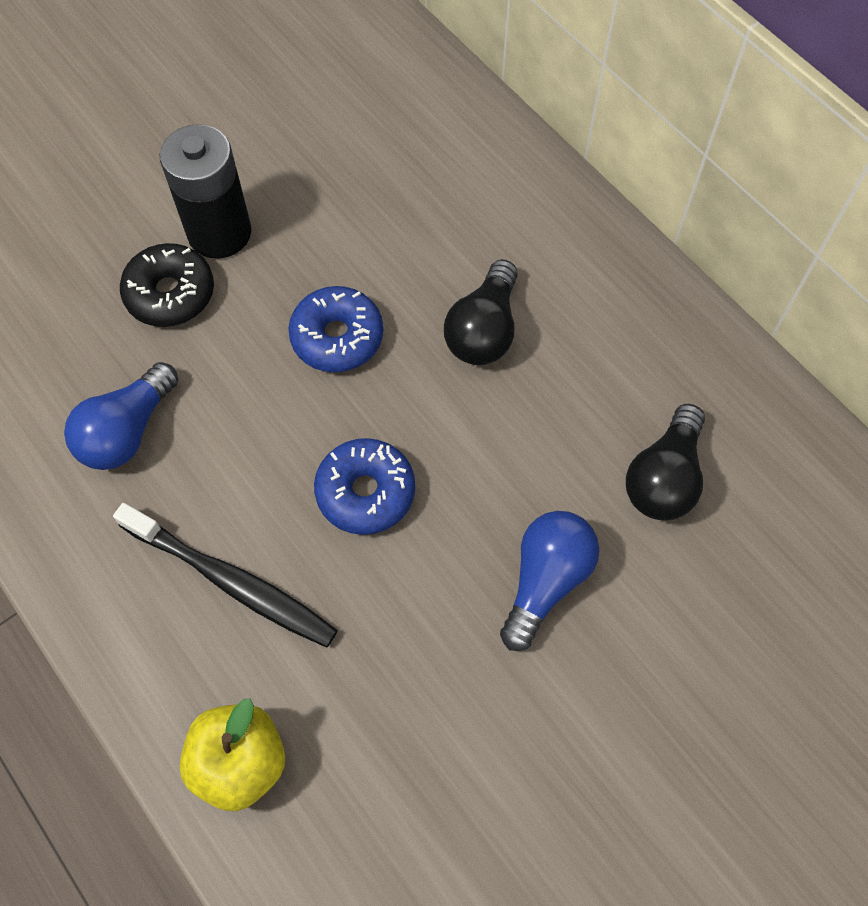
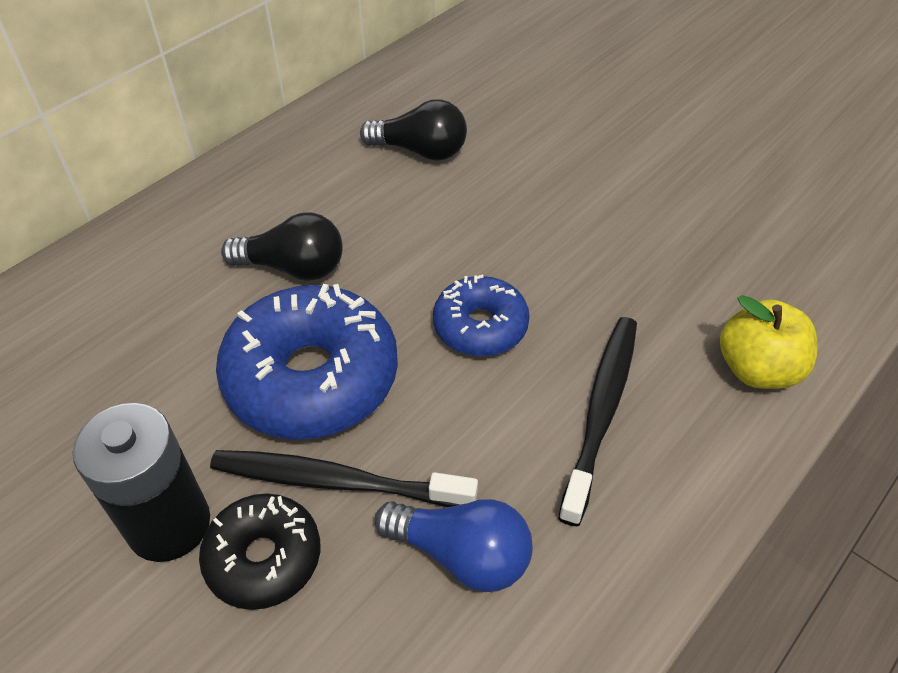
camera: 100 degrees left, 15 degrees down
(222, 349) = (337, 482): none -> black toothbrush
(337, 337) = (312, 378): blue donut -> blue donut, size x1.75
(545, 581) = (526, 205): blue light bulb -> none

